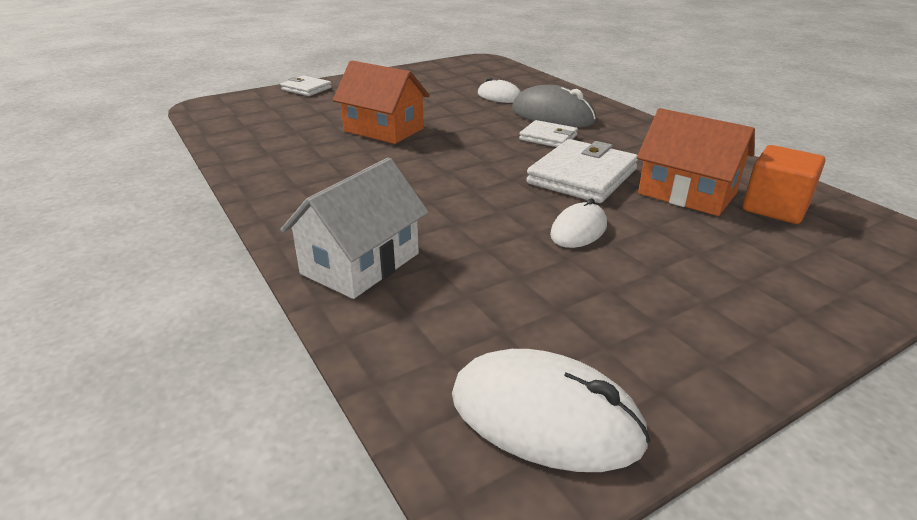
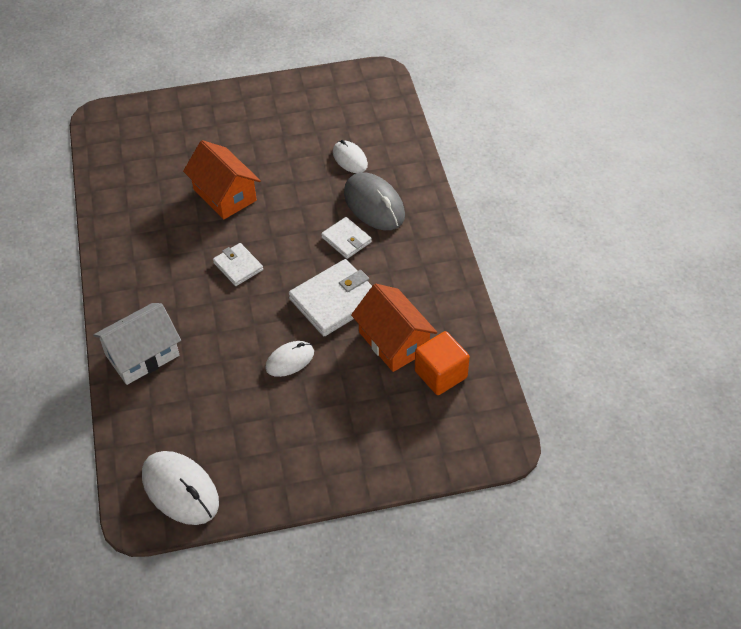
camera: 20 degrees right, 20 degrees up
(306, 89) = (191, 104): white wallet -> white wallet (238, 266)

